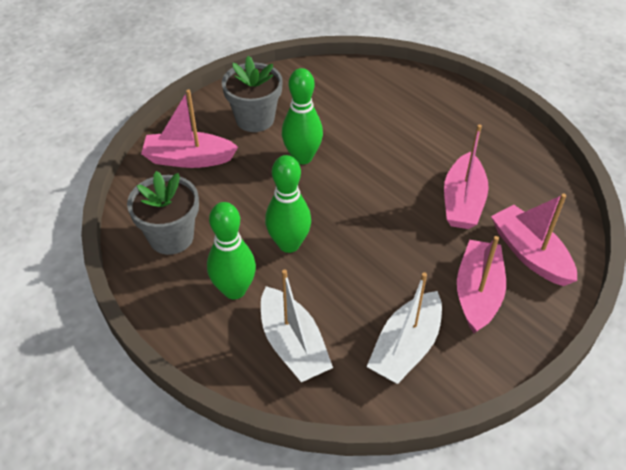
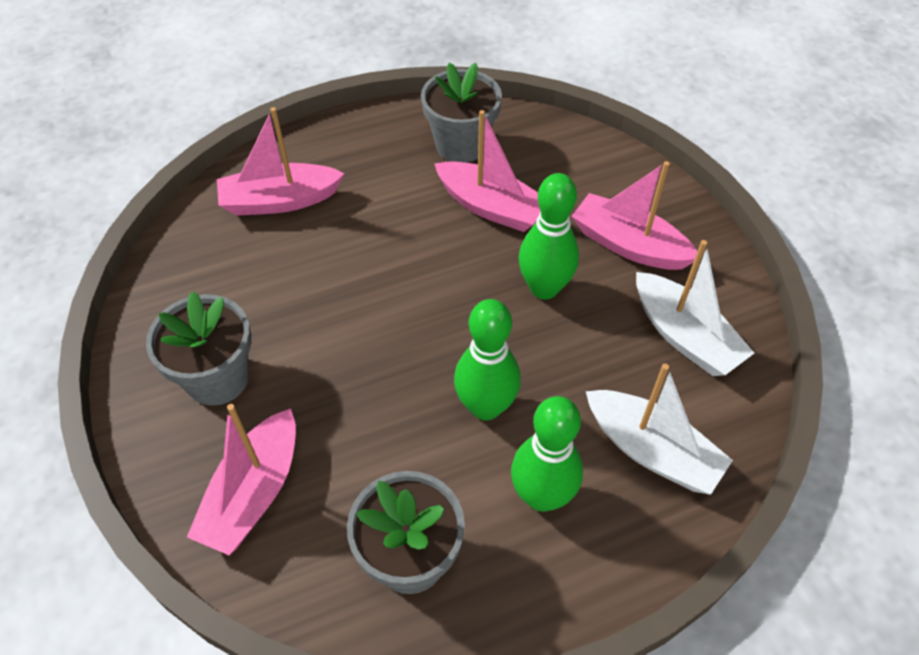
camera: 70 degrees left, 5 degrees up
(293, 345) = (652, 451): white boat -> white boat turned 45 degrees clockwise
(302, 157) = (332, 343): green bowling pin -> green bowling pin (544, 288)
(513, 169) = (461, 145): none -> grey flower pot
(530, 254) = (590, 181): pink boat -> pink boat (280, 201)

